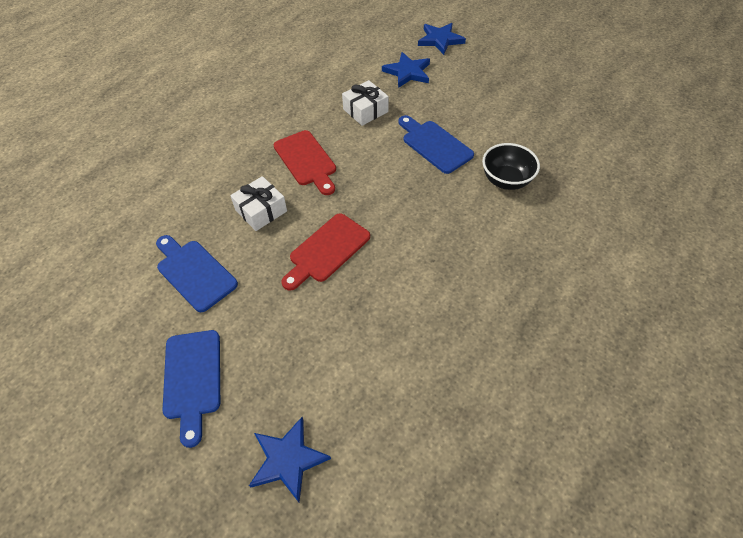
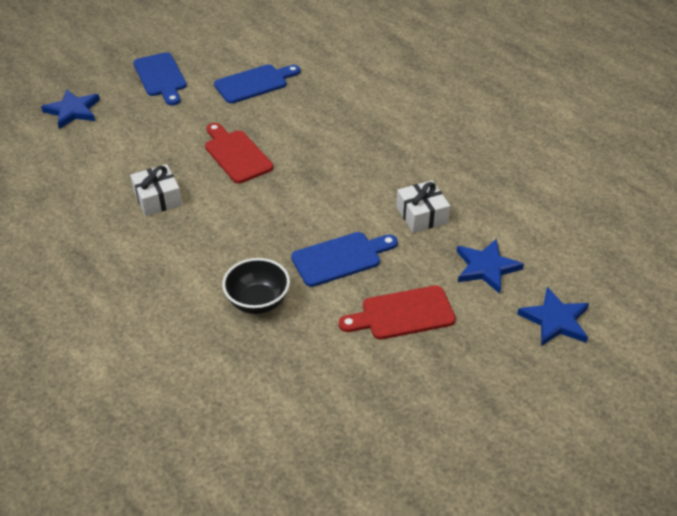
camera: 105 degrees right, 10 degrees down
(192, 379) = (161, 77): blue cutting board -> blue cutting board turned 120 degrees counterclockwise
(261, 210) = (304, 123): white gift -> white gift (158, 198)
(306, 160) = (357, 159): red cutting board -> red cutting board (402, 314)

